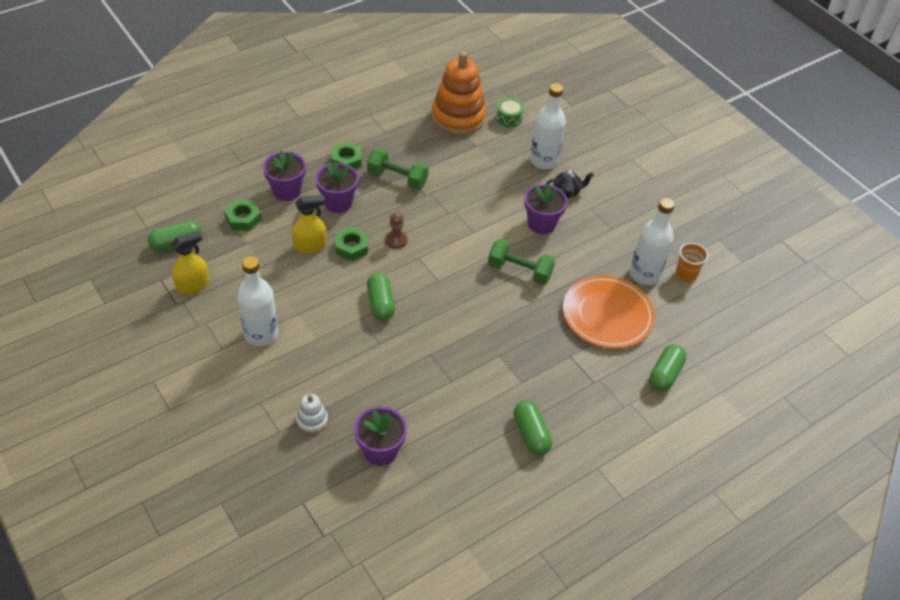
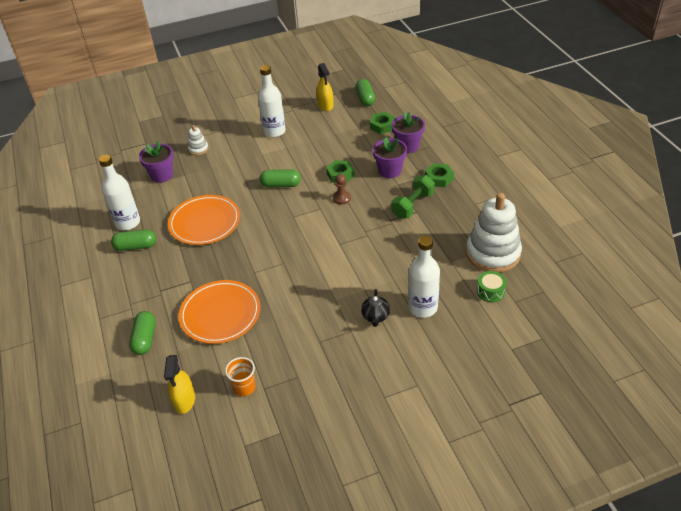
camera: 110 degrees right, 5 degrees down
(310, 246) = (347, 155): yellow spray bottle -> yellow spray bottle (184, 400)
(458, 117) = (493, 253): orange stacking toy -> white stacking toy
(468, 368) = (205, 222): none -> orange plate
(519, 271) = (287, 266): green dumbbell -> none
(541, 223) = (338, 290): purple flower pot -> none
(644, 274) = (255, 353): white bottle -> white bottle (128, 223)
(665, 374) = (145, 339): green capsule -> green capsule turned 45 degrees clockwise

